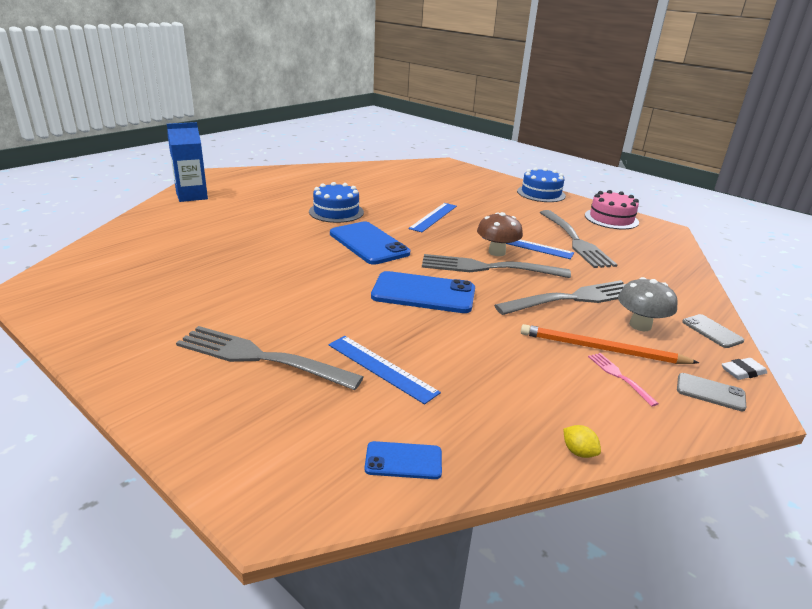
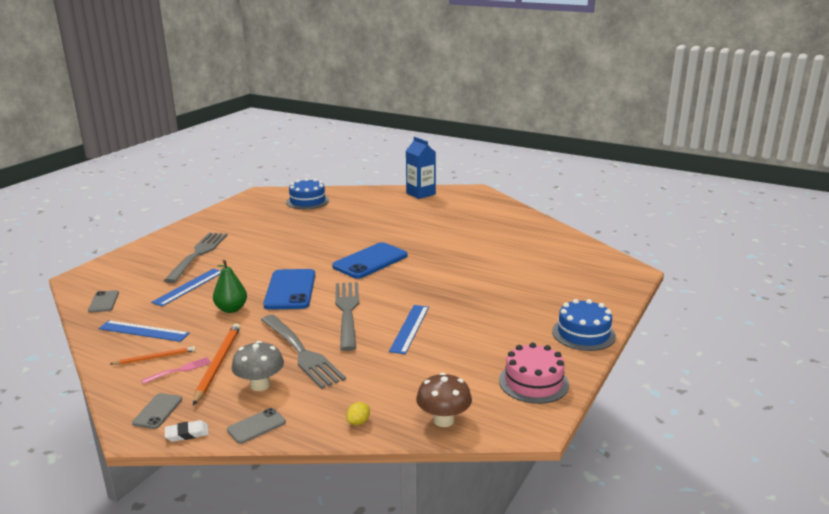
camera: 80 degrees right, 5 degrees down
(336, 212) = (429, 241): blue cake -> blue cake (307, 201)
(403, 461) = (103, 302): blue phone -> grey phone
(433, 217) = (450, 280): blue ruler -> blue ruler (143, 331)
(464, 335) = (231, 309): none -> green pear
(496, 252) = (383, 314): brown mushroom -> brown mushroom (443, 420)
(574, 240) = (441, 355): grey fork -> none
(578, 452) = (100, 352): yellow lemon -> yellow lemon (358, 422)
(591, 396) = (155, 358): none -> orange pencil
(742, 372) = (187, 434): white eraser -> white eraser turned 75 degrees counterclockwise

